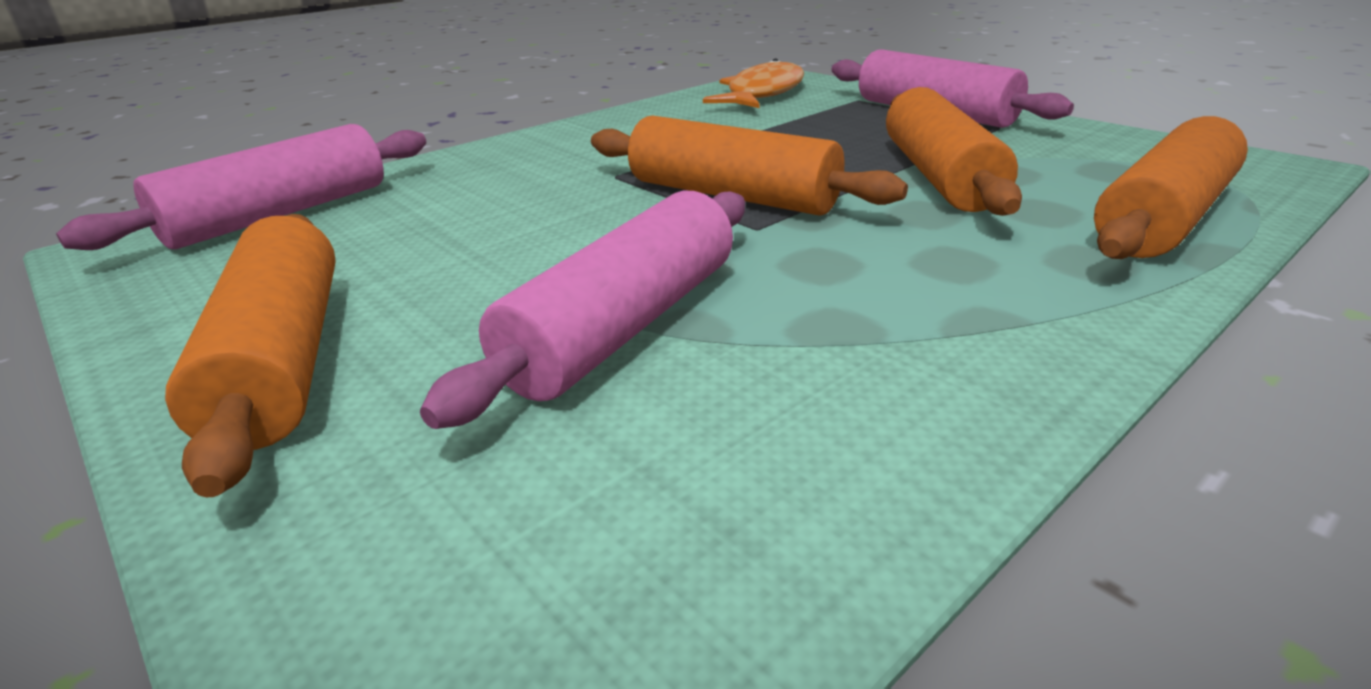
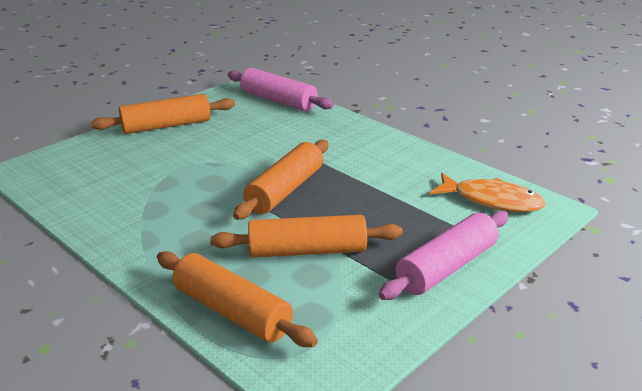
camera: 85 degrees right, 0 degrees up
(625, 326) = (168, 173): pink rolling pin -> none

